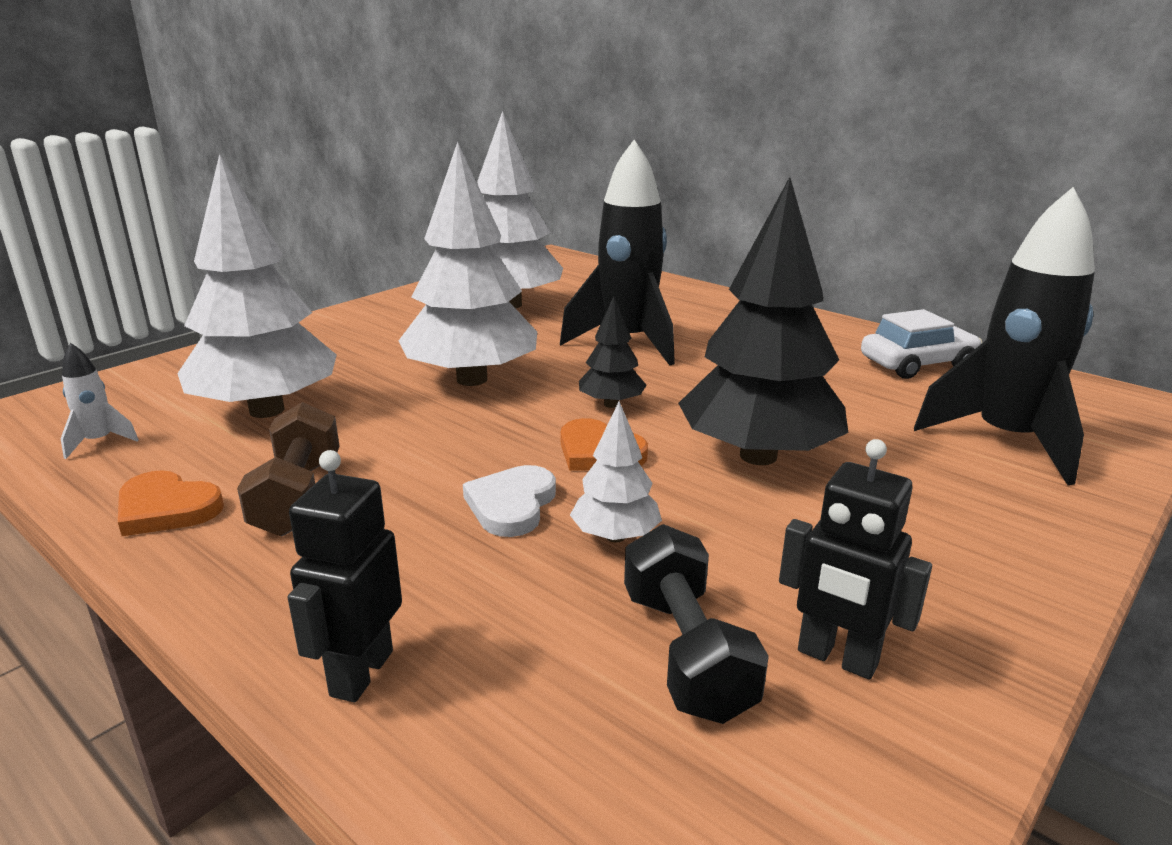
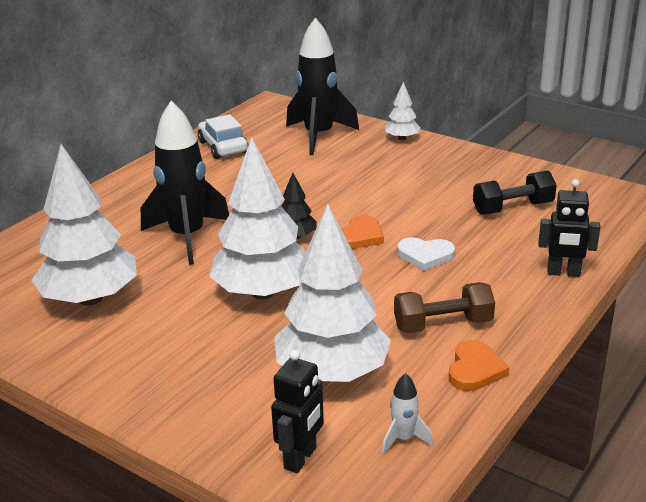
camera: 95 degrees left, 5 degrees up
(615, 536) = (442, 226): white tree -> white tree (402, 138)
(758, 456) = (351, 193): black tree -> none
(837, 658) = (500, 182): black robot -> black robot (301, 458)

